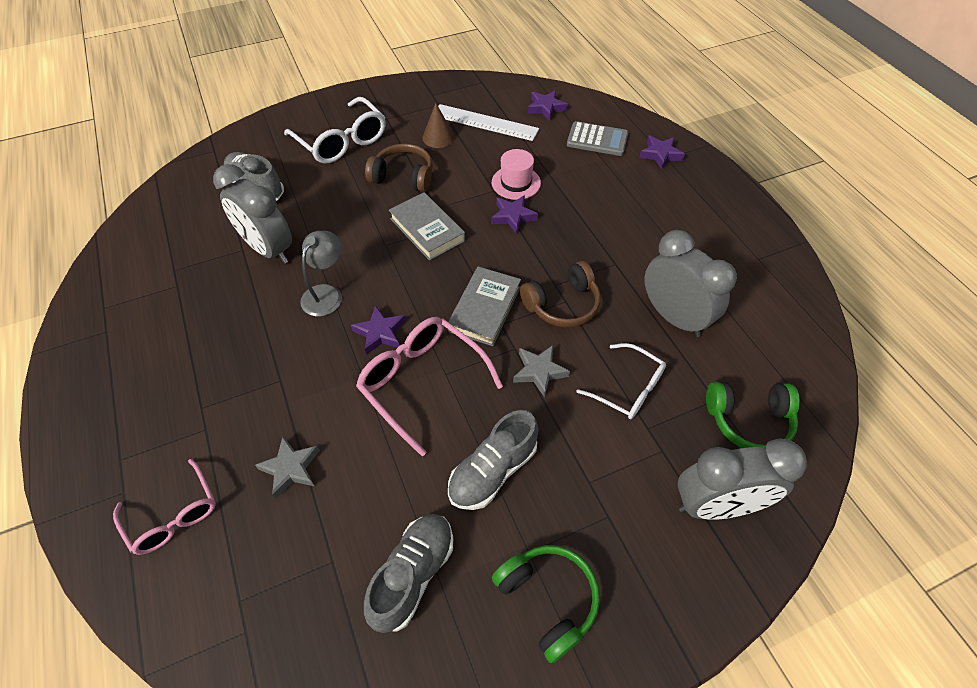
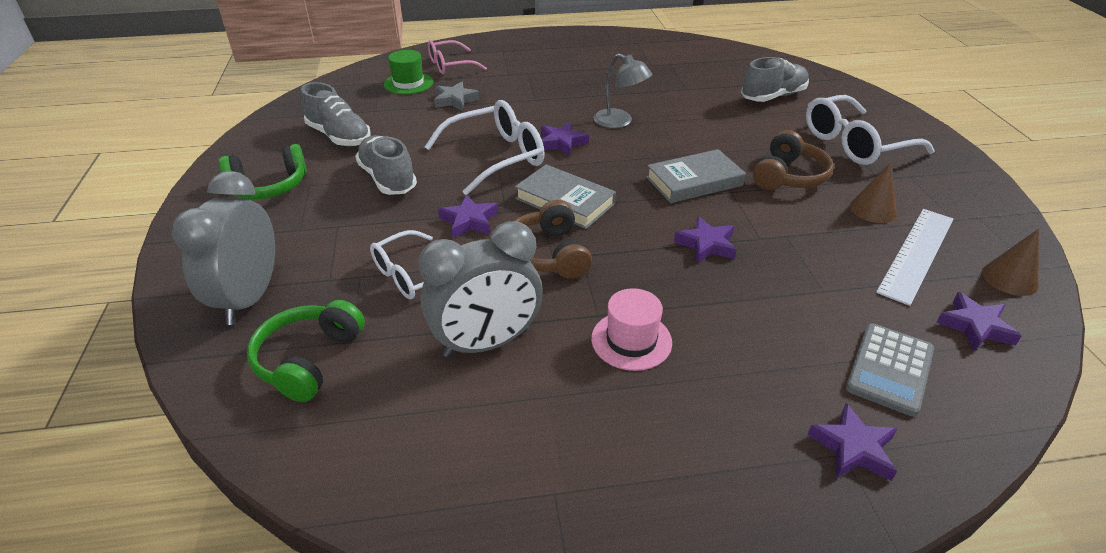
camera: 105 degrees right, 15 degrees down
(241, 552) = (408, 83): none -> green hat
(269, 249) = (684, 99): grey clock -> none
(422, 382) = (496, 157): pink glasses -> white glasses
(495, 91) = (1009, 278): none -> brown cone
(516, 183) = (774, 259): pink hat -> pink hat (631, 340)
(539, 371) = (469, 221): grey star -> purple star

